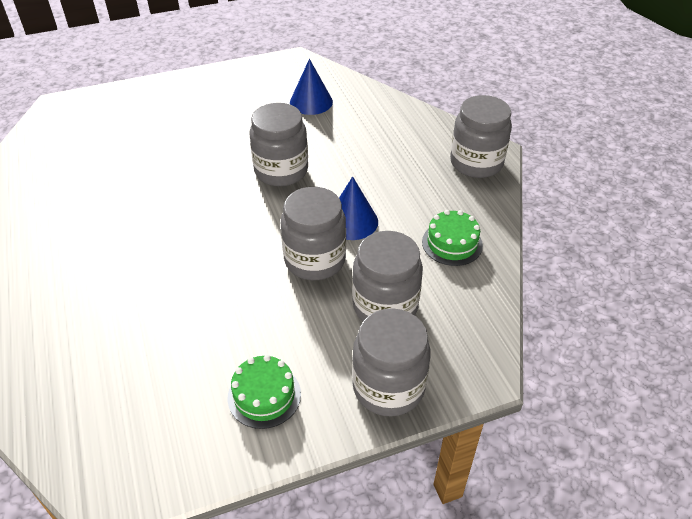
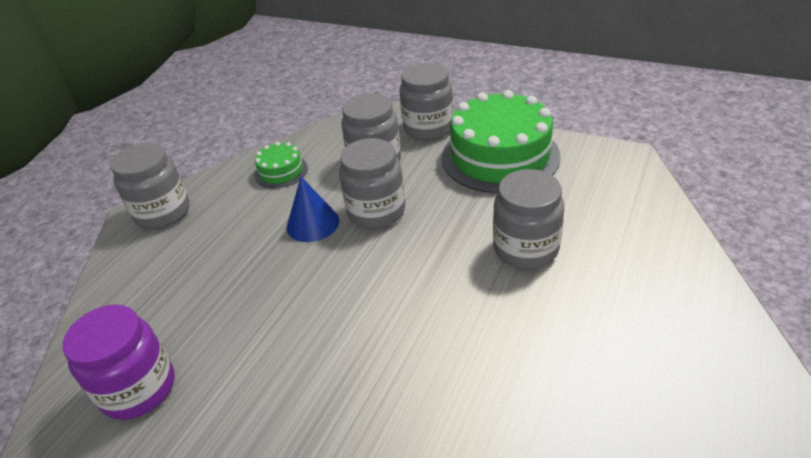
camera: 130 degrees left, 5 degrees down
(264, 395) = (500, 156): green cake -> green cake, size x2.15
(281, 171) = (295, 309): grey jar -> grey jar (525, 248)
(311, 102) = (138, 388): blue cone -> purple jar

